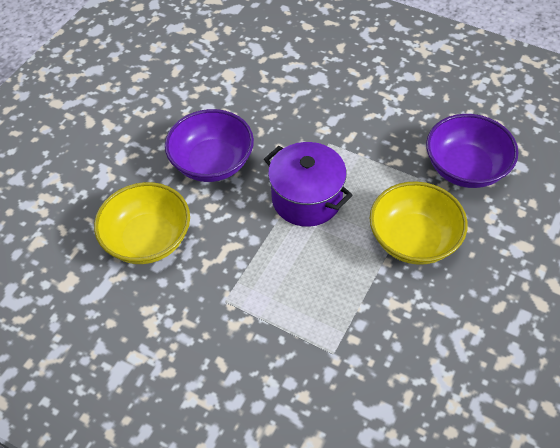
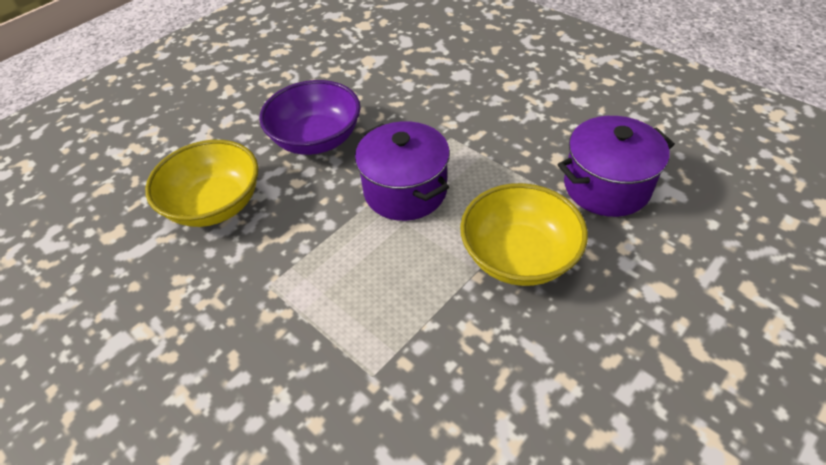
camera: 15 degrees right, 5 degrees down
(465, 168) = (606, 186): purple bowl -> purple pot

